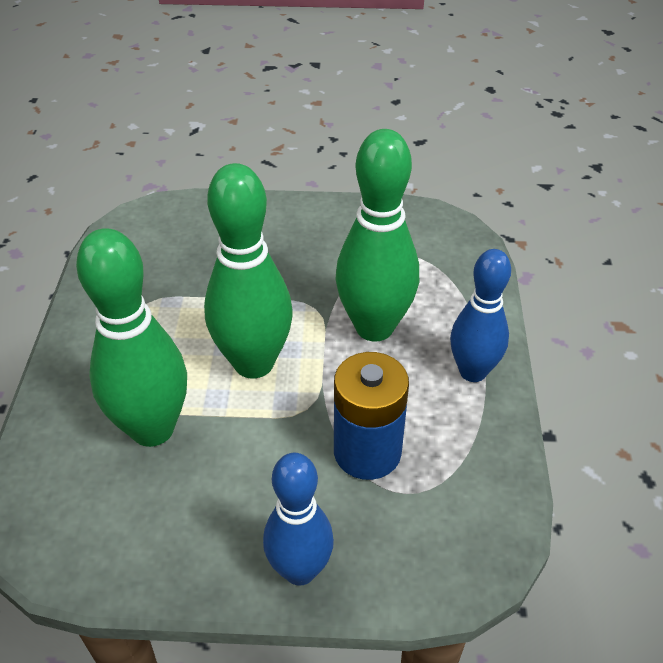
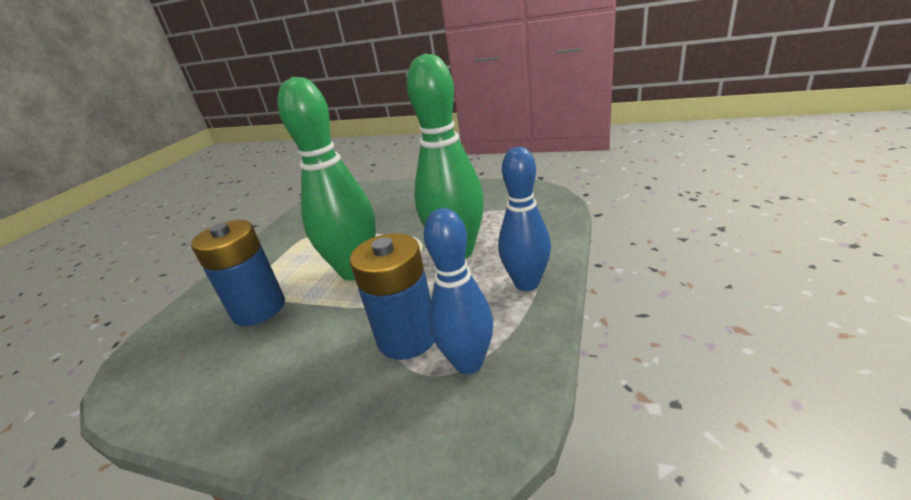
camera: 20 degrees right, 15 degrees down
(152, 429) = (259, 308): green bowling pin -> blue battery
(300, 570) = (294, 431): blue bowling pin -> blue bowling pin (468, 362)

